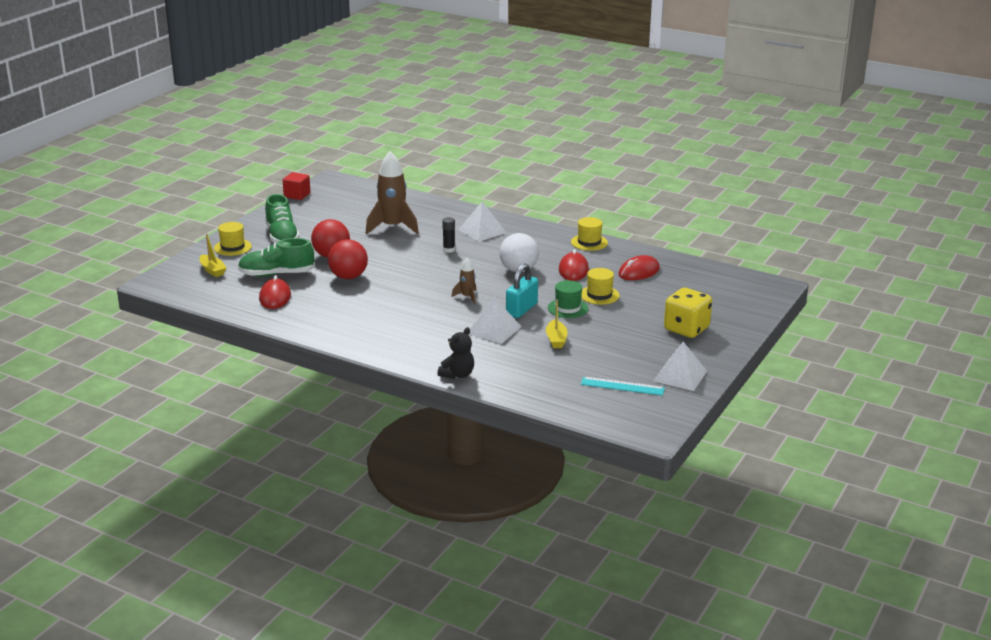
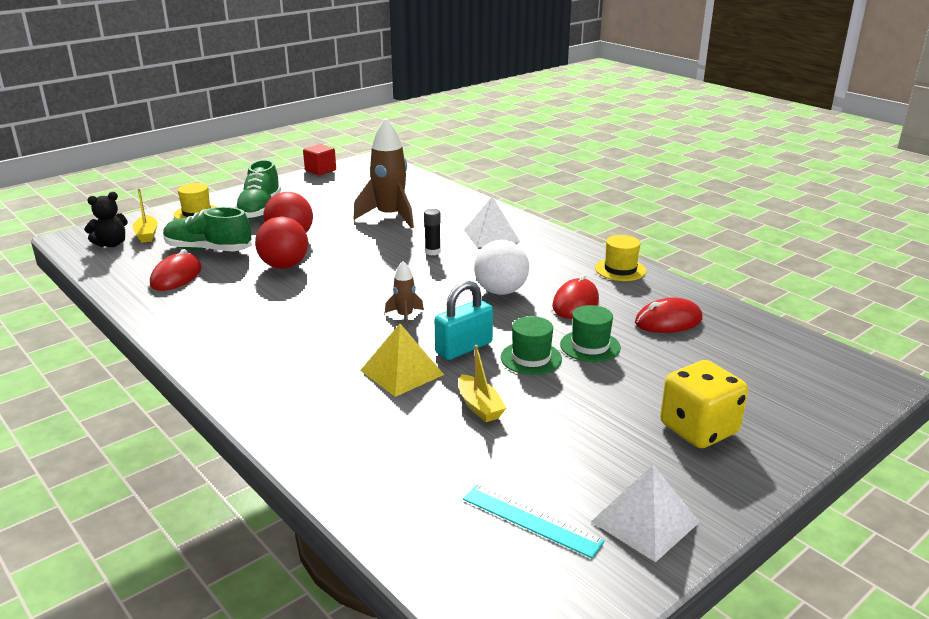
camera: 20 degrees right, 0 degrees up
(457, 374) = (290, 436): black teddy bear -> black teddy bear (111, 244)
(494, 330) = (402, 372): white pyramid -> yellow pyramid
(556, 340) = (479, 406): yellow boat -> yellow boat turned 45 degrees counterclockwise
(599, 295) = (590, 346): yellow hat -> green hat

